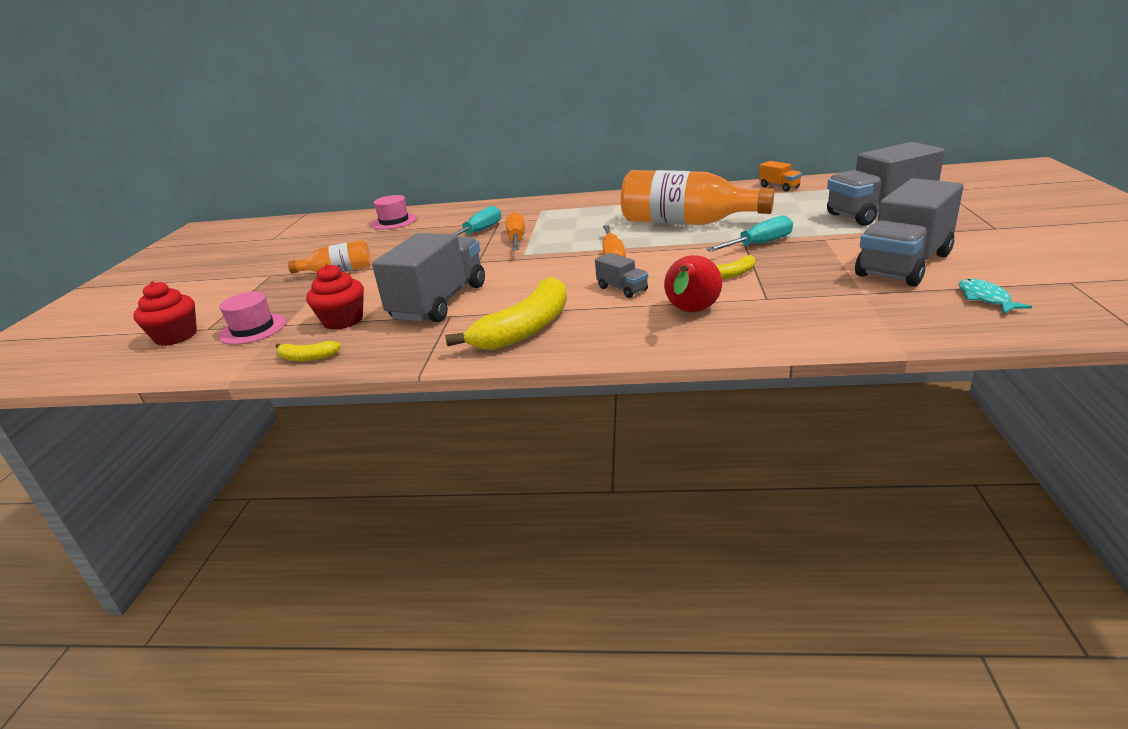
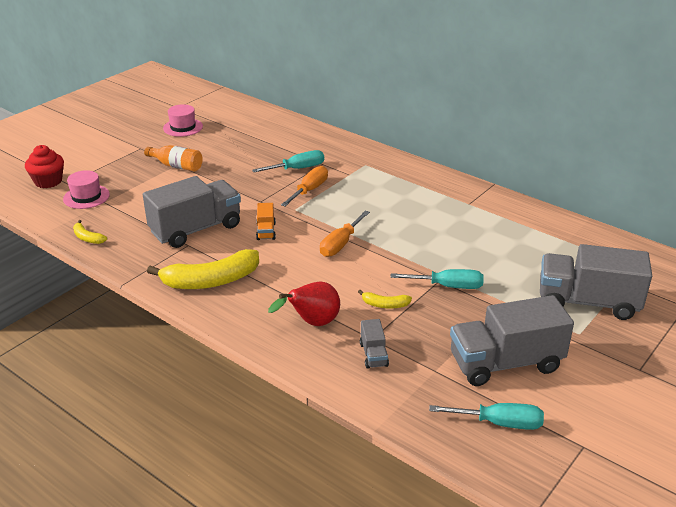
camera: 30 degrees right, 5 degrees up
(343, 320) = (133, 216): red cupcake -> none
(394, 221) = (262, 127): pink hat -> pink hat (183, 127)
(622, 289) = (304, 278): grey truck -> grey truck (373, 354)
(686, 223) = (436, 235): orange bottle -> none
(779, 187) = (566, 230): orange truck -> orange truck (266, 231)
(985, 298) = (499, 423): turquoise fish -> turquoise screwdriver

